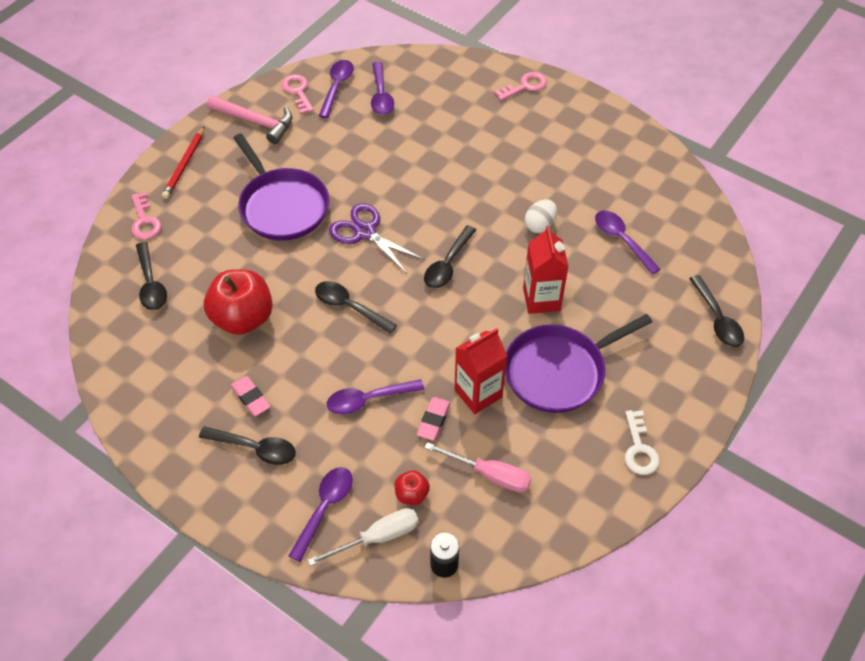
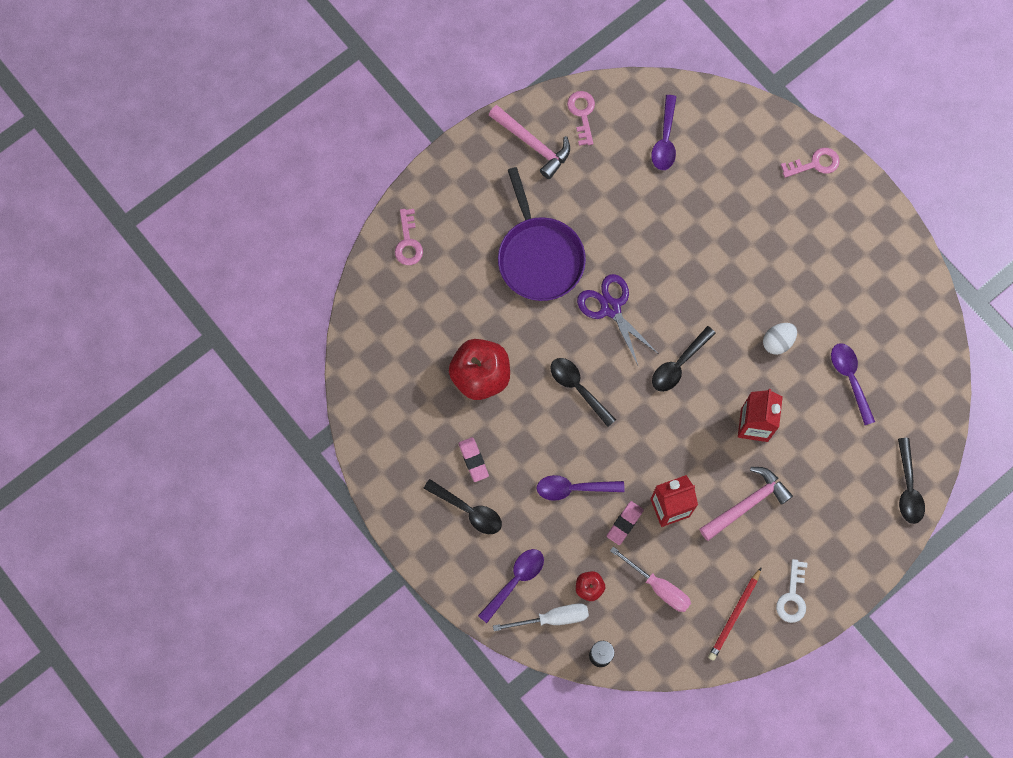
camera: 15 degrees right, 20 degrees up
(151, 284) = (404, 317): black spoon -> none
(185, 165) = (455, 182): red pencil -> red pencil (734, 615)
(337, 87) = (623, 117): purple spoon -> none
(559, 371) = (747, 503): purple pan -> pink hammer

